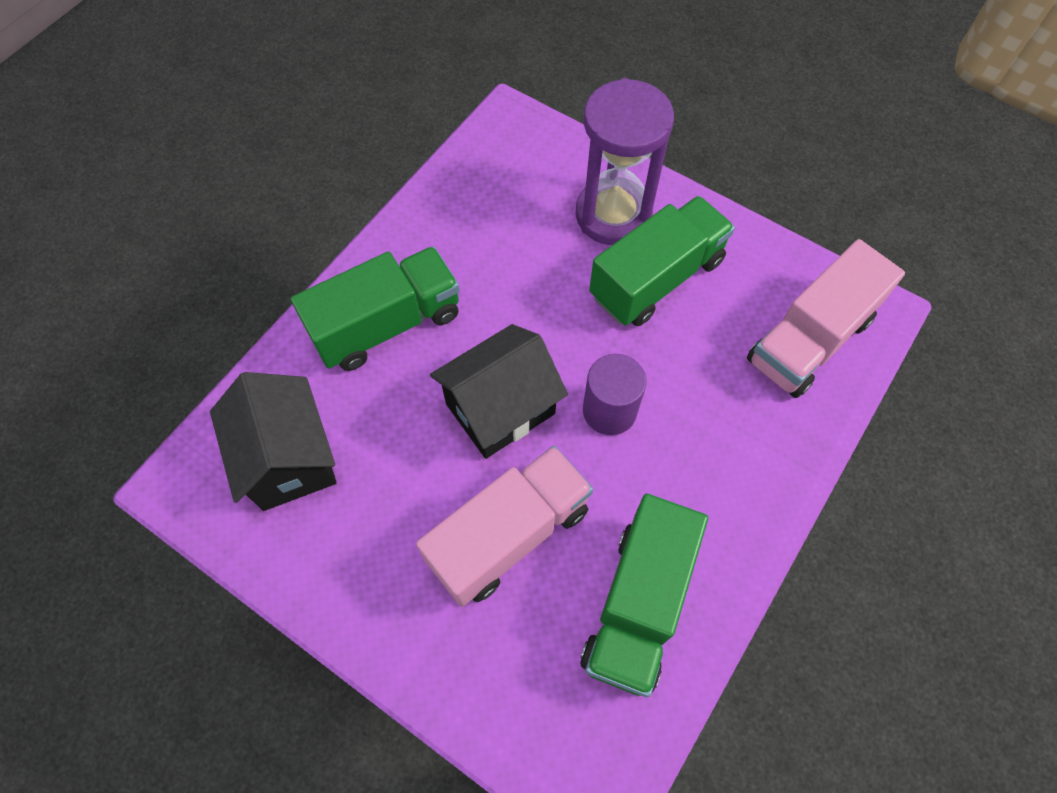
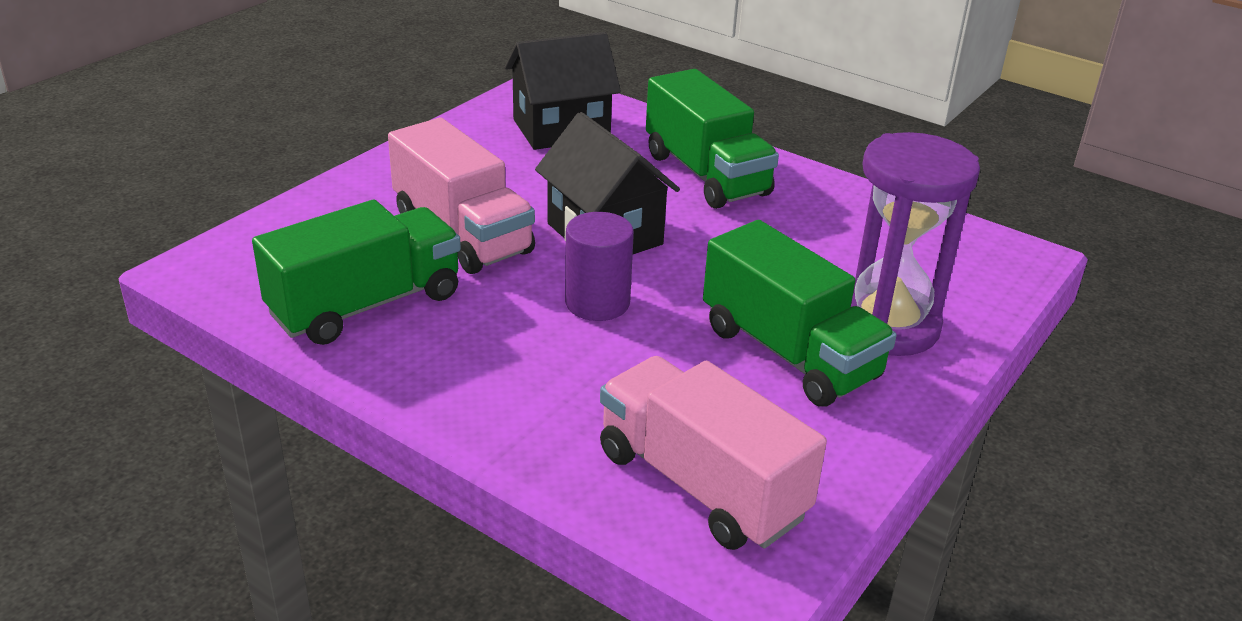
camera: 90 degrees right, 30 degrees down
(638, 604) = (366, 305): green truck -> green truck turned 120 degrees clockwise

